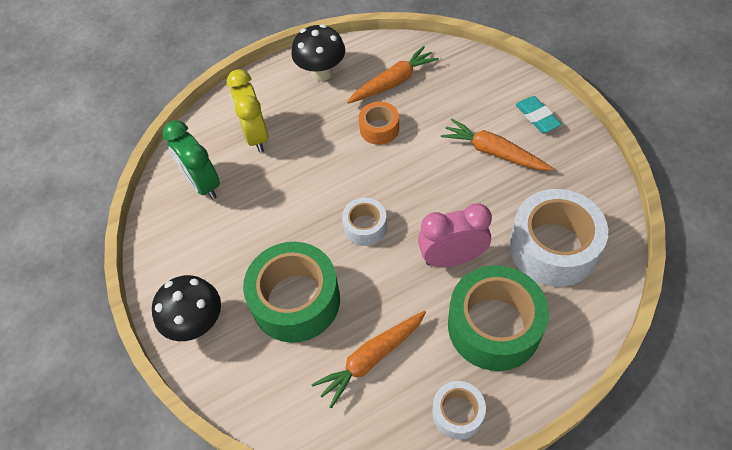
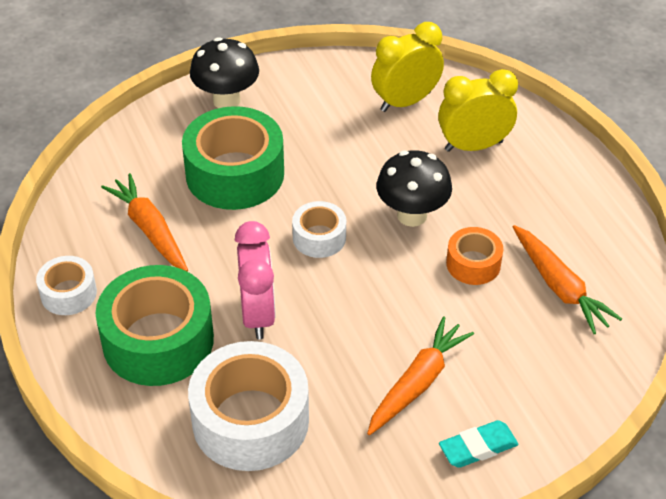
camera: 90 degrees right, 10 degrees down
(203, 184) = (405, 102): green clock -> yellow clock
(321, 73) = (581, 212): black mushroom -> black mushroom (412, 215)

